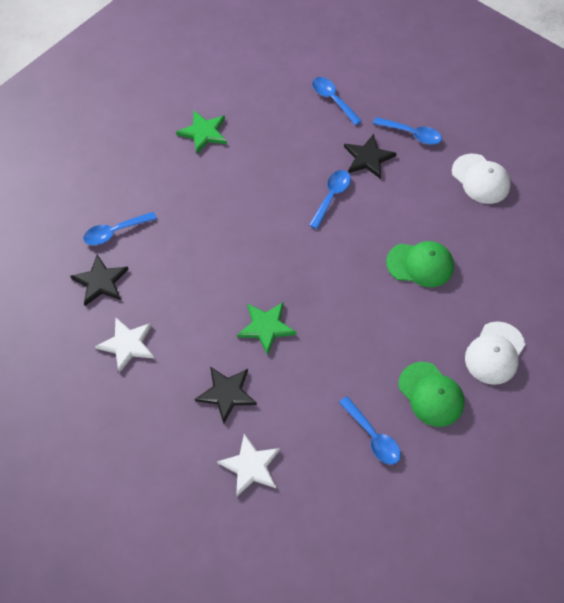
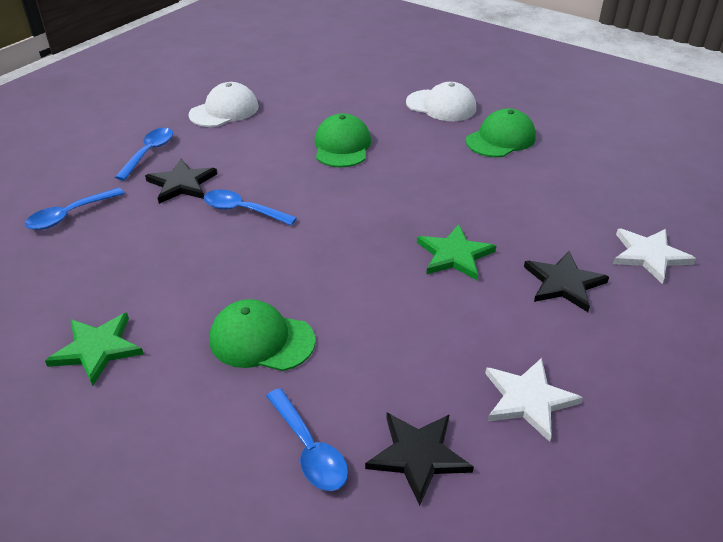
camera: 95 degrees left, 20 degrees down
(198, 210) = (261, 340): none -> green cap
(373, 436) = (565, 172): blue spoon -> none

